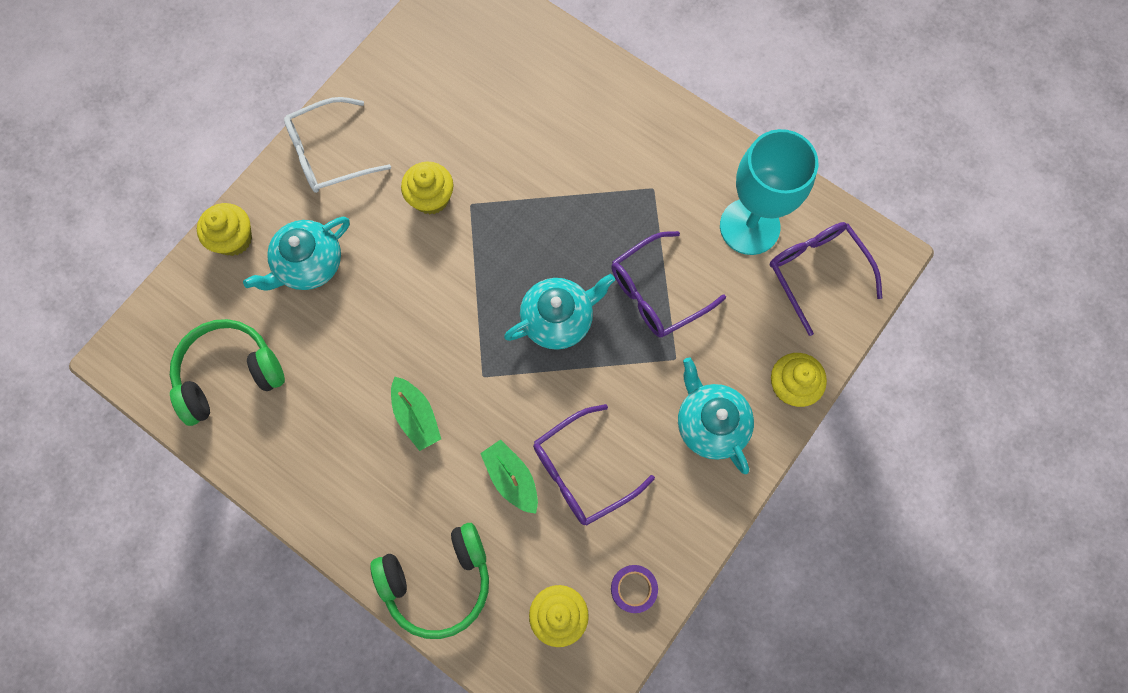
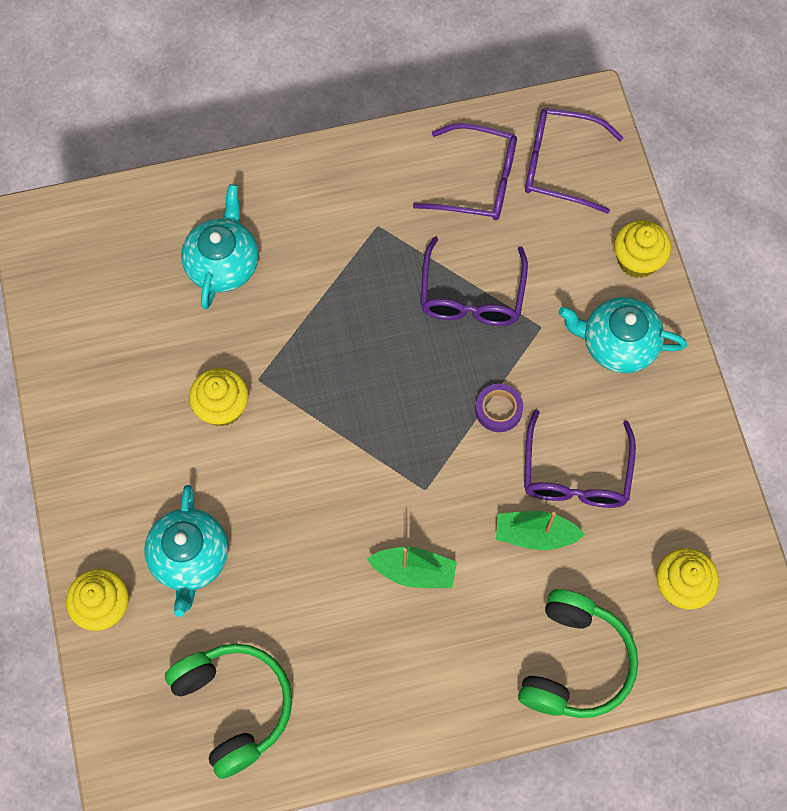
camera: 50 degrees left, 5 degrees down
(229, 374) = (234, 706): green headphones -> green headphones turned 135 degrees clockwise
(329, 153) = (97, 461): white glasses -> none
(558, 319) = (427, 389): turquoise teapot -> turquoise teapot (223, 264)
(633, 588) = (705, 510): purple tape -> purple tape (498, 410)
(749, 226) = (477, 182): turquoise goblet -> purple glasses

